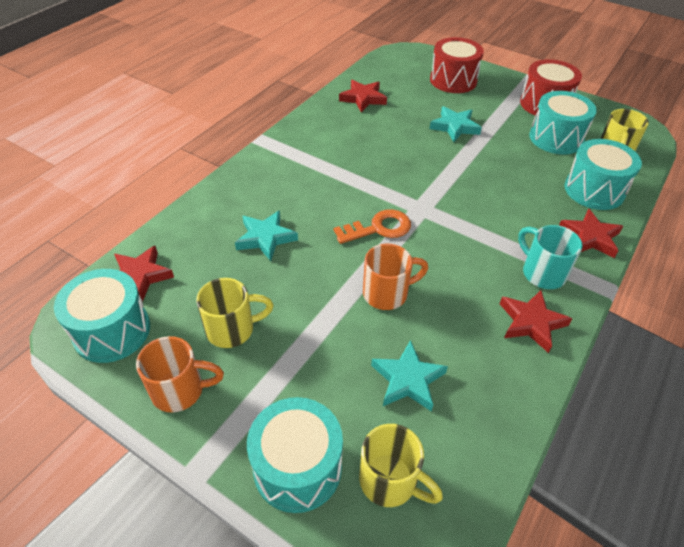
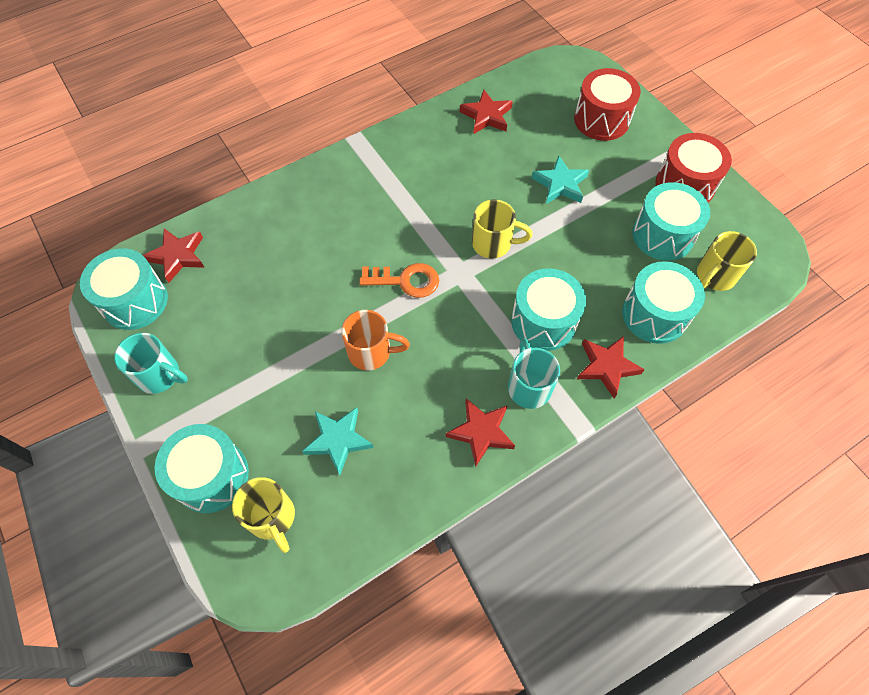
camera: 25 degrees right, 15 degrees up
(180, 390) = (160, 375): orange mug -> turquoise mug
(232, 329) = (225, 336): yellow mug -> yellow mug (493, 243)
(265, 238) = (299, 254): turquoise star -> none
(515, 221) = (543, 321): none -> turquoise drum

